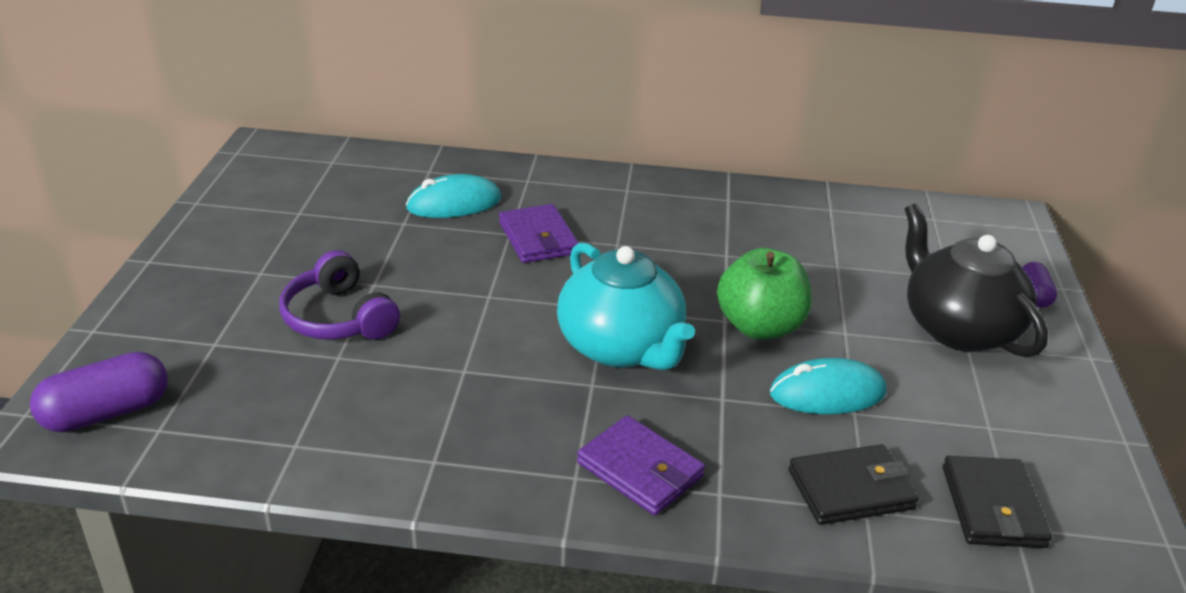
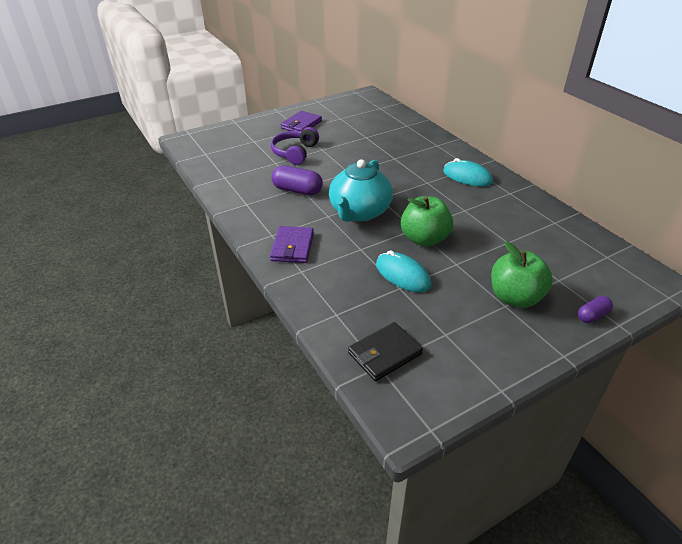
camera: 55 degrees right, 5 degrees up
(107, 412) = (203, 143): purple capsule -> purple capsule (297, 190)
(454, 203) = (394, 139): turquoise mouse -> turquoise mouse (467, 177)
(538, 238) = (401, 165): purple wallet -> purple wallet (301, 125)
(850, 489) = (344, 305): black wallet -> none
(958, 328) = (515, 298): black teapot -> green apple

